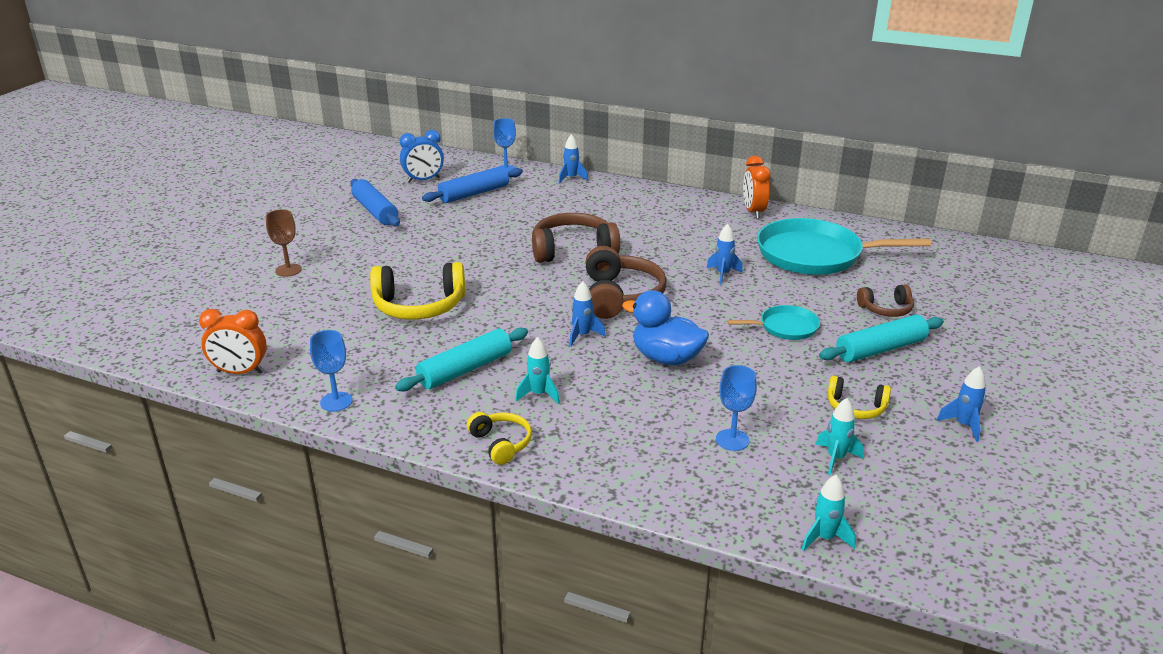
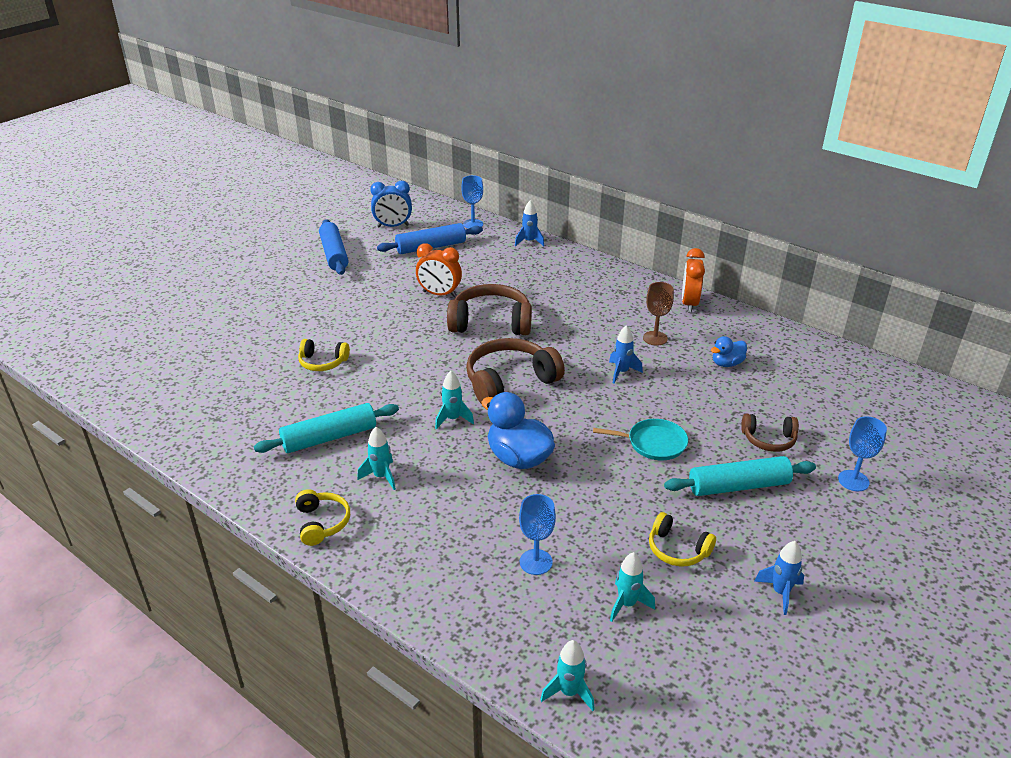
camera: 15 degrees right, 5 degrees up
(240, 372) = (141, 406): orange clock -> orange clock (439, 294)
(288, 270) = (231, 306): brown goblet -> brown goblet (655, 338)
(336, 402) = (204, 451): blue goblet -> blue goblet (853, 481)
(419, 306) = (323, 362): yellow headphones -> yellow headphones, size x0.55
(582, 335) = (453, 419): blue rocket -> turquoise rocket
(620, 296) = (510, 381): brown headphones -> brown headphones turned 135 degrees counterclockwise
(815, 255) = (727, 363): turquoise pan -> blue duck

